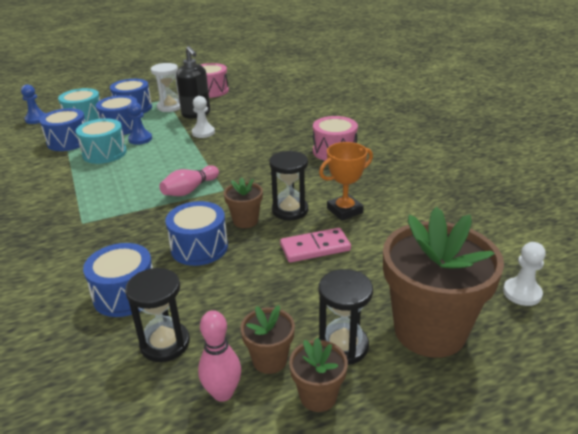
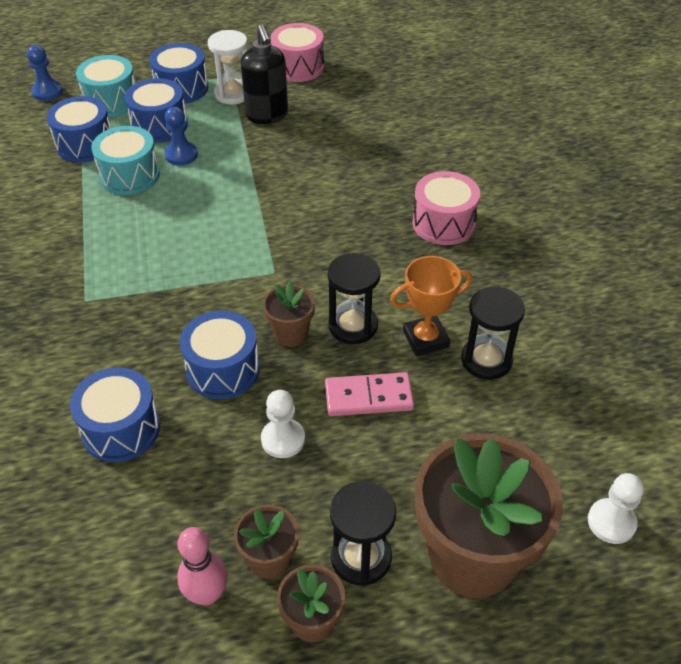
camera: 10 degrees right, 15 degrees up
(165, 343) = (155, 511): black hourglass -> black hourglass (486, 360)
(189, 190) = (230, 265): pink bowling pin -> none
(203, 132) = (269, 156): white pawn -> white pawn (283, 439)

